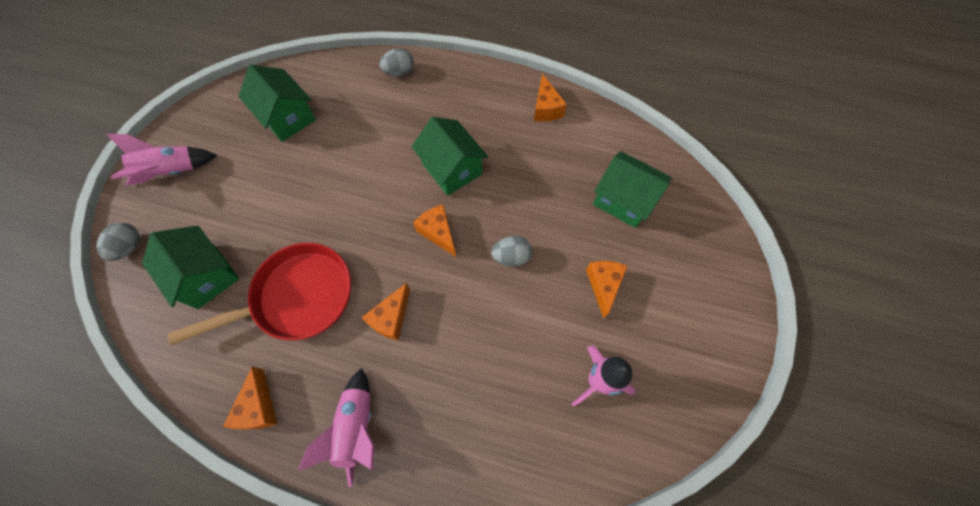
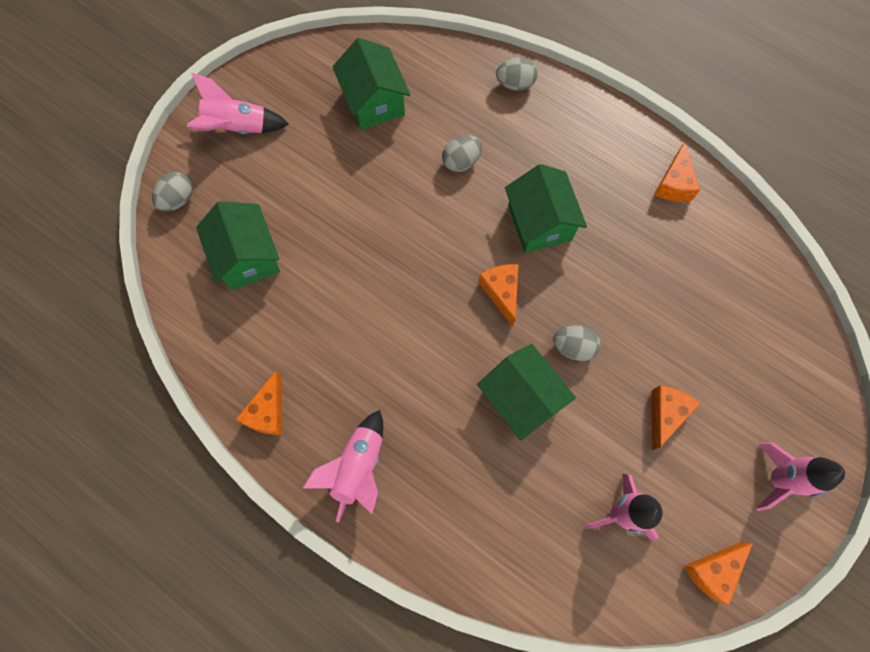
camera: 20 degrees right, 5 degrees up
(297, 297) = (333, 313): red pan -> none
(373, 141) = (461, 162): none -> grey egg
(391, 318) = (424, 368): orange cheese -> orange cheese (713, 570)
(623, 200) = (725, 325): green house -> green house (521, 398)
(709, 306) = (777, 479): none -> pink rocket

